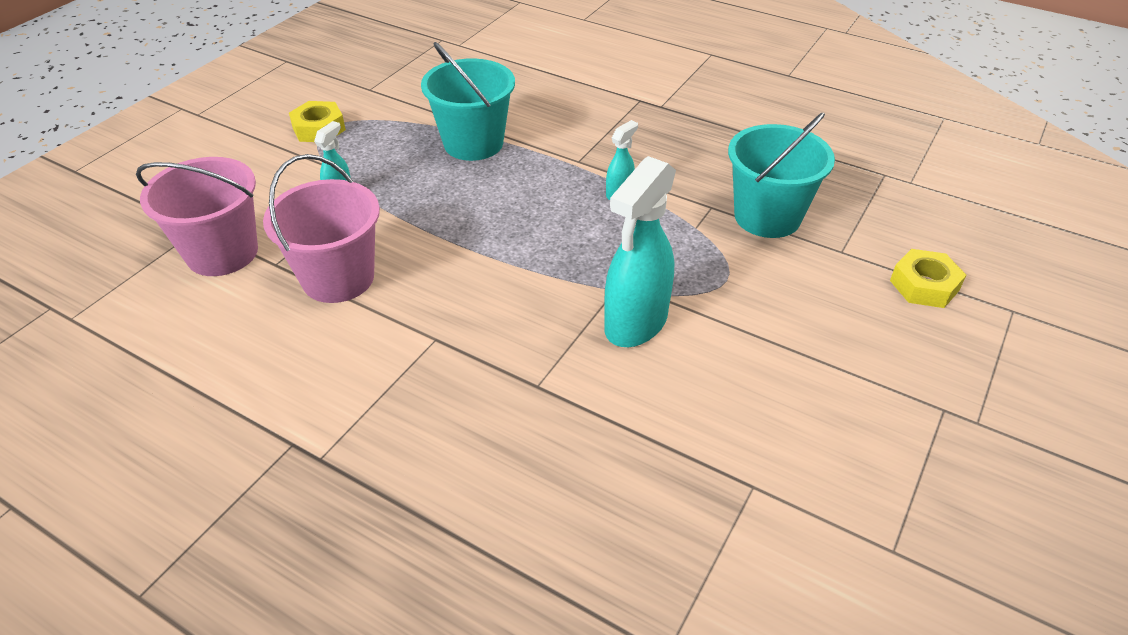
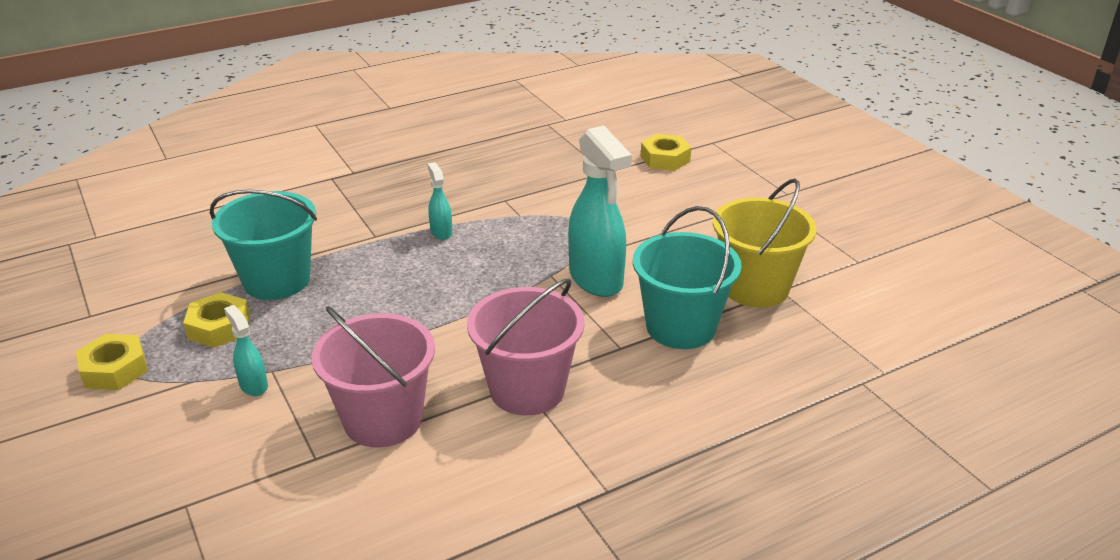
camera: 60 degrees left, 10 degrees down
(222, 253) = (253, 494): pink bucket -> pink bucket (527, 389)
(395, 146) = (219, 327): none -> yellow nut
(736, 460) = (755, 288): none -> yellow bucket
(767, 216) = (541, 183): turquoise bucket -> turquoise bucket (681, 327)

